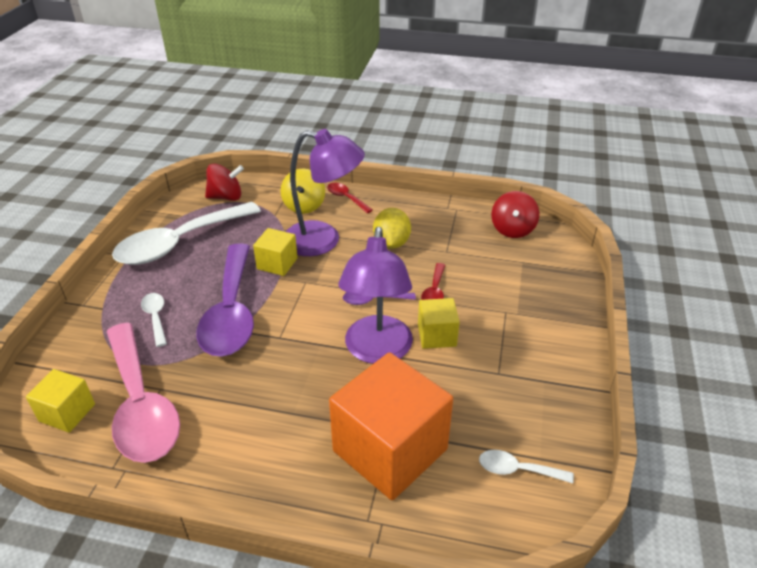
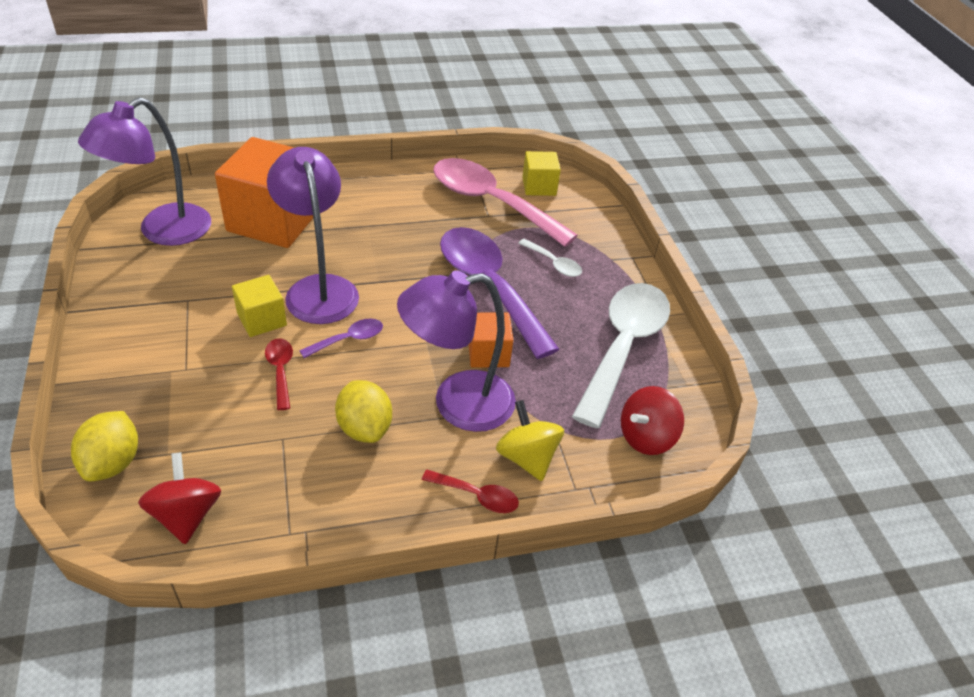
camera: 150 degrees right, 5 degrees up
(277, 263) = (488, 353): yellow cube -> orange cube
(518, 470) = (163, 232): white spoon -> purple lamp
(557, 265) = (112, 462): none -> yellow lemon

